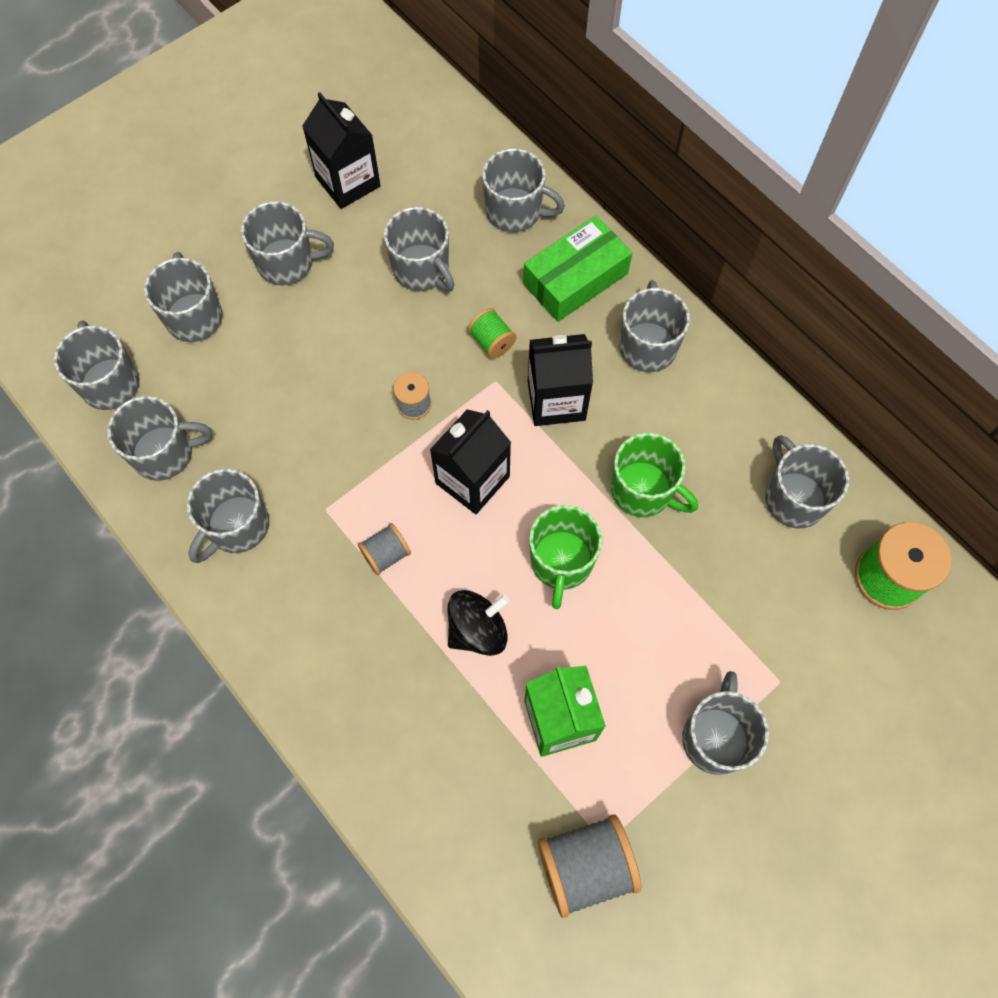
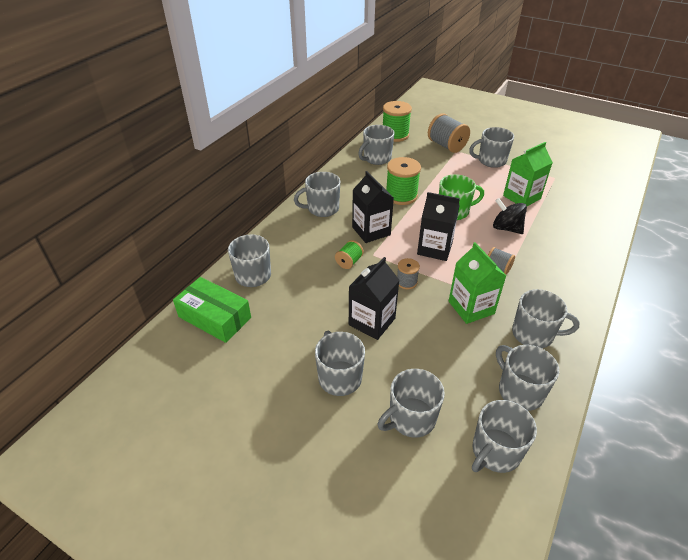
camera: 110 degrees left, 25 degrees down
(324, 469) = (471, 307): none -> green carton
(348, 182) = (255, 365): black carton -> black carton (372, 321)
(422, 270) = (314, 304): grey mug -> none
(575, 278) = (292, 240): green box -> green box (214, 317)
(585, 866) = (567, 180): grey spool -> grey spool (446, 146)
(643, 491) = (401, 195): green mug -> green spool

